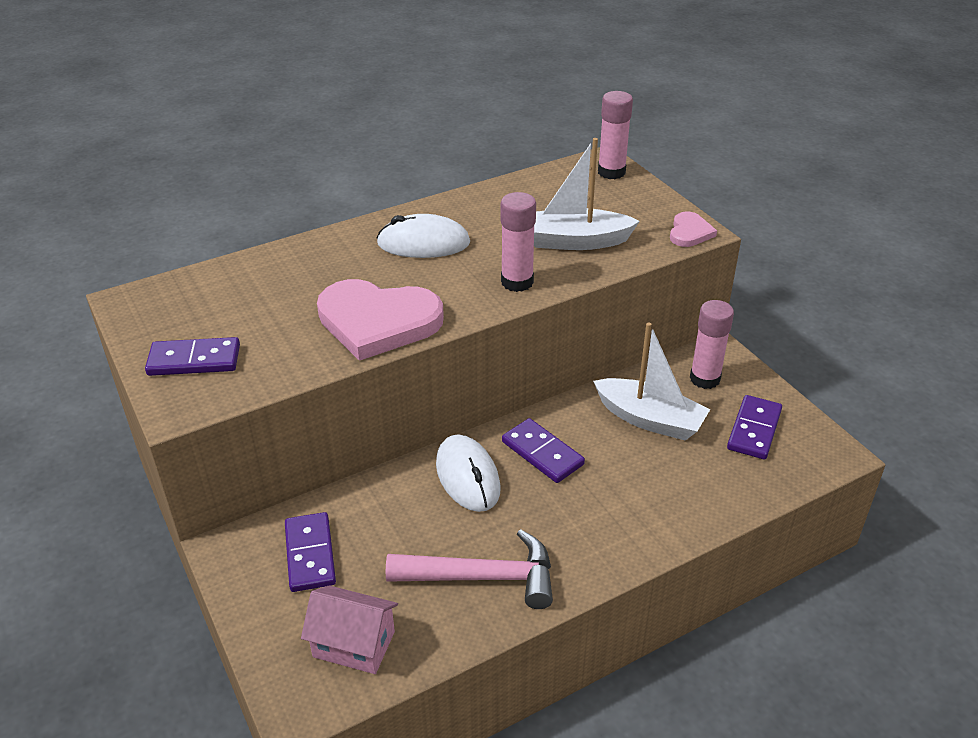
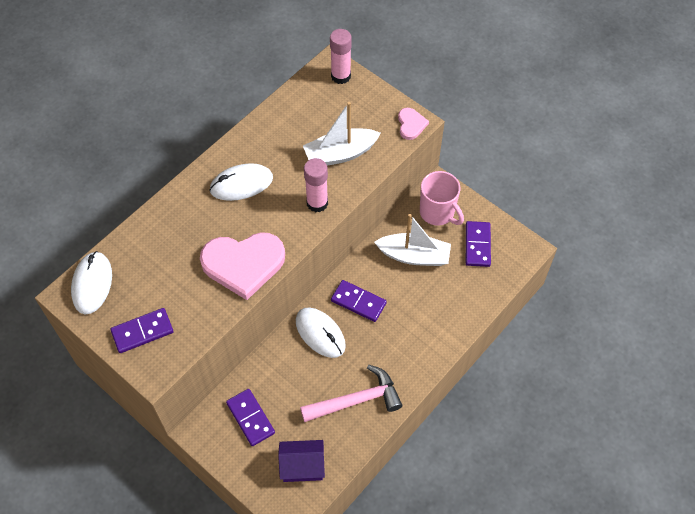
camera: 20 degrees left, 20 degrees up
(166, 297) = (92, 284): none -> white mouse
(354, 644) = (302, 466): pink house -> purple house
(705, 379) = (437, 212): pink glue stick -> pink mug

